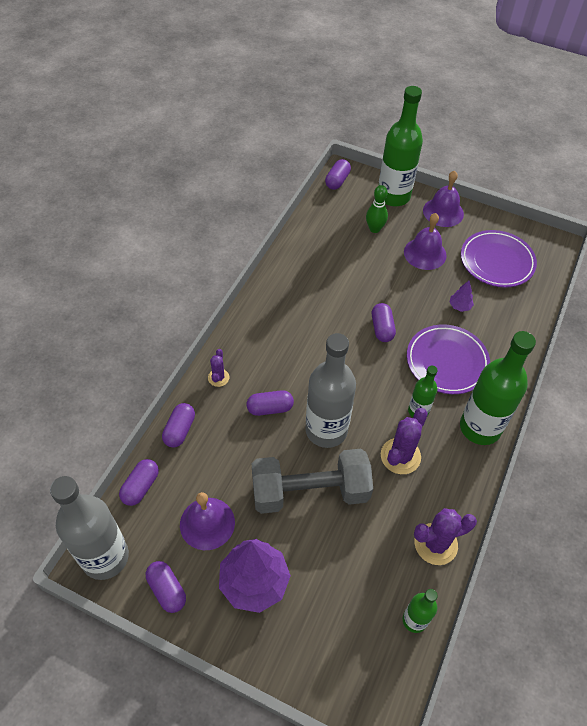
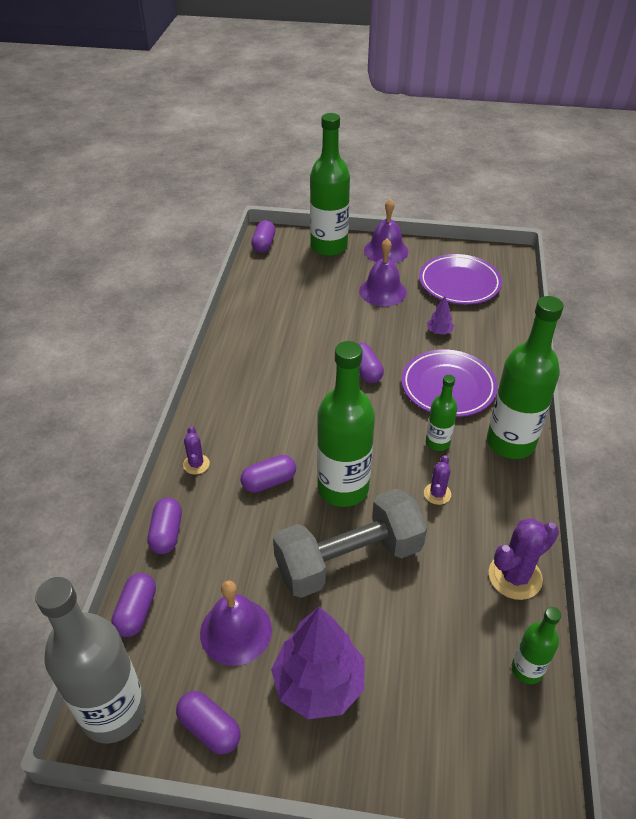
camera: 15 degrees left, 10 degrees down
(326, 430) = (343, 488): grey bottle -> green bottle
(374, 229) = (320, 280): green bowling pin -> none
(400, 456) = (437, 494): purple cactus -> purple cactus, size x0.56

